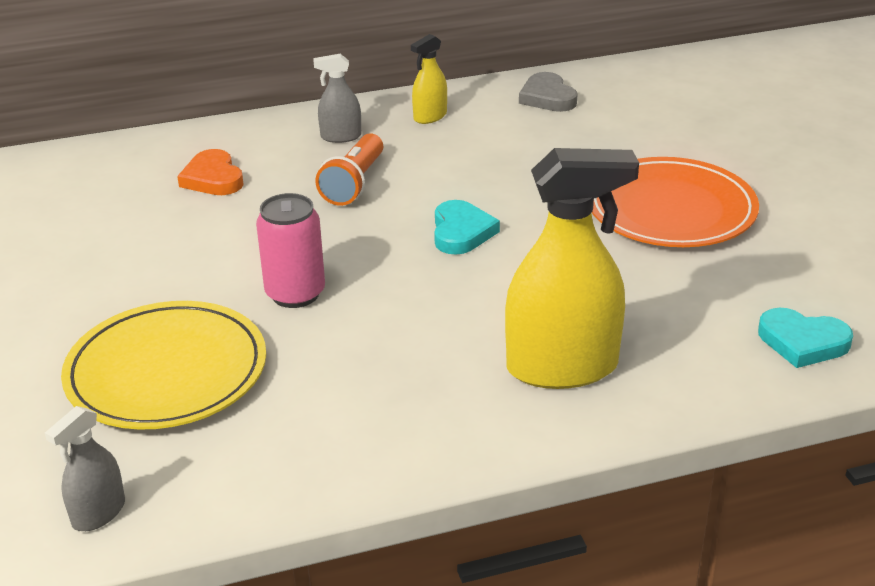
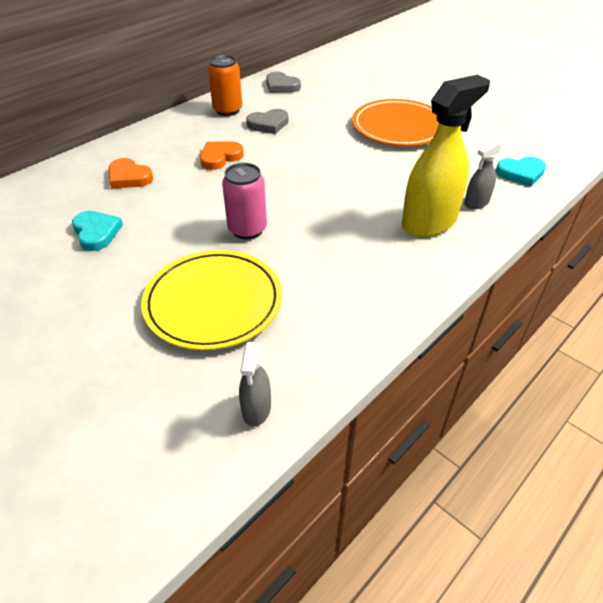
camera: 30 degrees left, 10 degrees up
(341, 137) = (186, 133): grey spray bottle -> grey spray bottle (476, 203)
(354, 184) = (220, 157): orange flashlight -> orange heart
(430, 116) = (227, 110): yellow spray bottle -> orange can
(461, 232) = (307, 167): turquoise heart -> turquoise heart (96, 233)
(469, 152) = (268, 124): none -> grey heart

